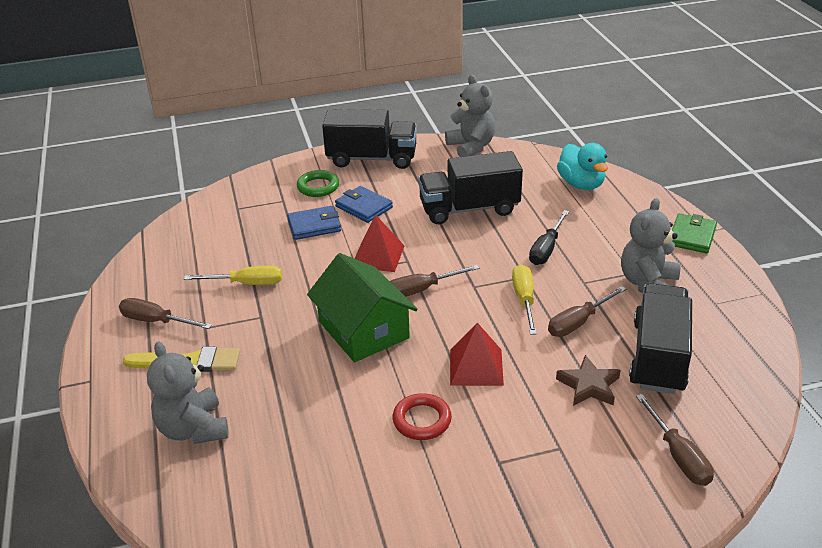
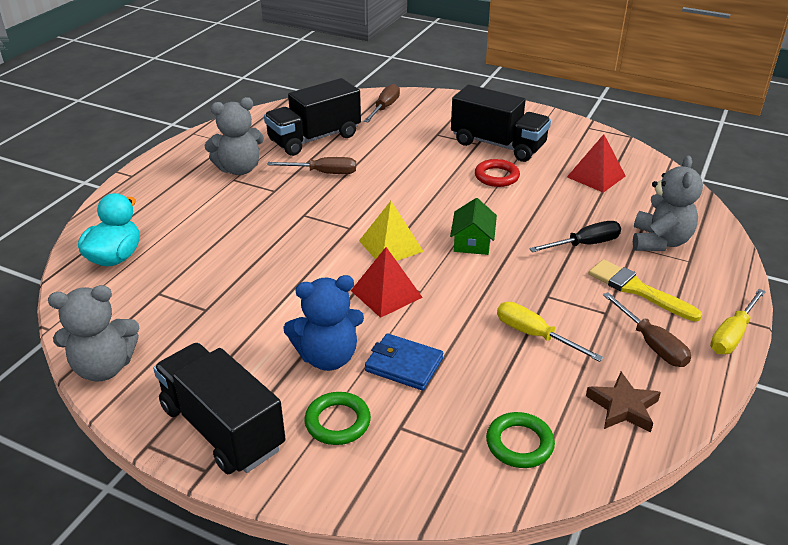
camera: 140 degrees left, 0 degrees up
(209, 225) = (519, 443): none -> green ring
(363, 207) = (328, 357): blue wallet -> blue teddy bear
(363, 330) = (472, 242): green house -> green house, size x0.56
(421, 290) = (391, 246): brown screwdriver -> yellow pyramid
(469, 209) = (242, 292): black truck -> black truck (498, 145)
(471, 147) = (104, 367): grey teddy bear -> grey teddy bear turned 120 degrees counterclockwise
(476, 367) = (426, 184): red pyramid -> red pyramid (596, 176)
(524, 300) = (331, 201): yellow screwdriver -> yellow screwdriver (732, 335)
(546, 249) = (252, 223): black screwdriver -> black screwdriver (584, 244)
(589, 386) = (376, 146): brown star -> brown star (623, 407)
(691, 236) = (147, 177): green wallet -> none

